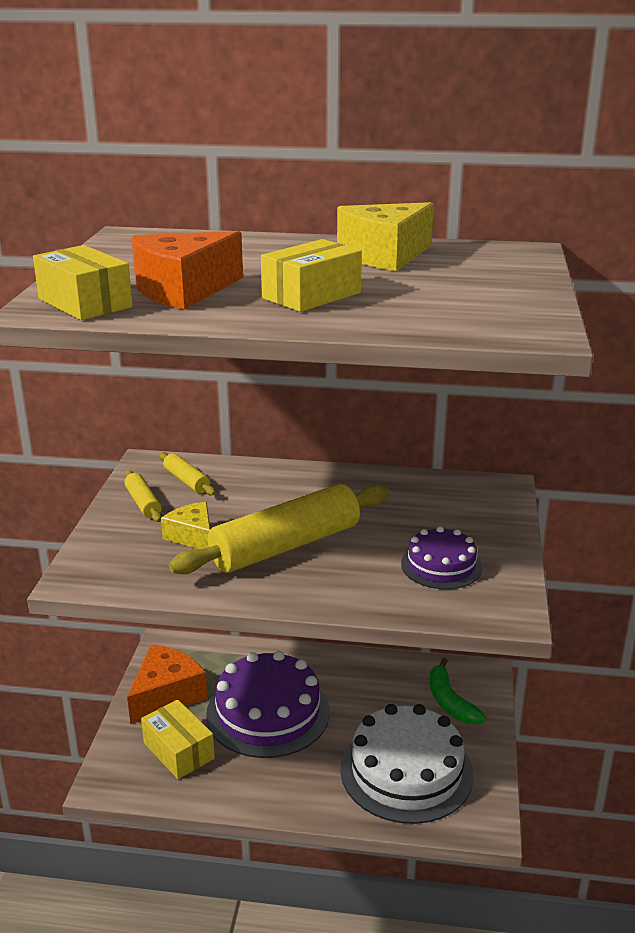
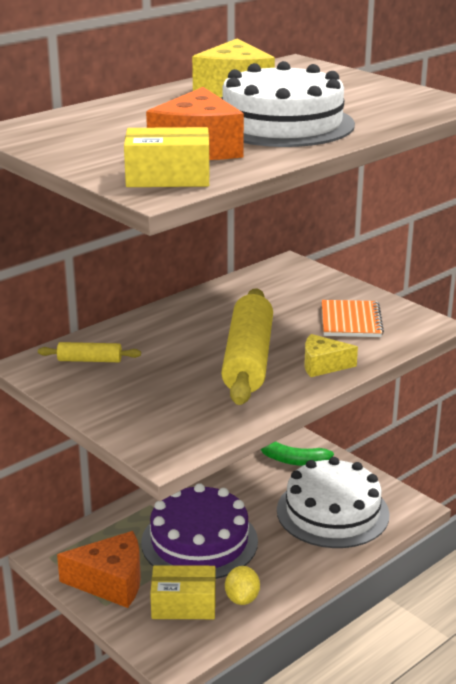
camera: 50 degrees left, 0 degrees up
(143, 503) = (94, 389): yellow rolling pin -> none
(166, 695) = (111, 582): orange cheese -> orange cheese turned 105 degrees clockwise
(192, 536) = (178, 387): yellow cheese -> yellow cheese (323, 365)
(221, 781) = (242, 598): none -> yellow lemon
(311, 295) = (282, 124): yellow box -> white cake
(441, 565) = (351, 321): purple cake -> orange notebook

